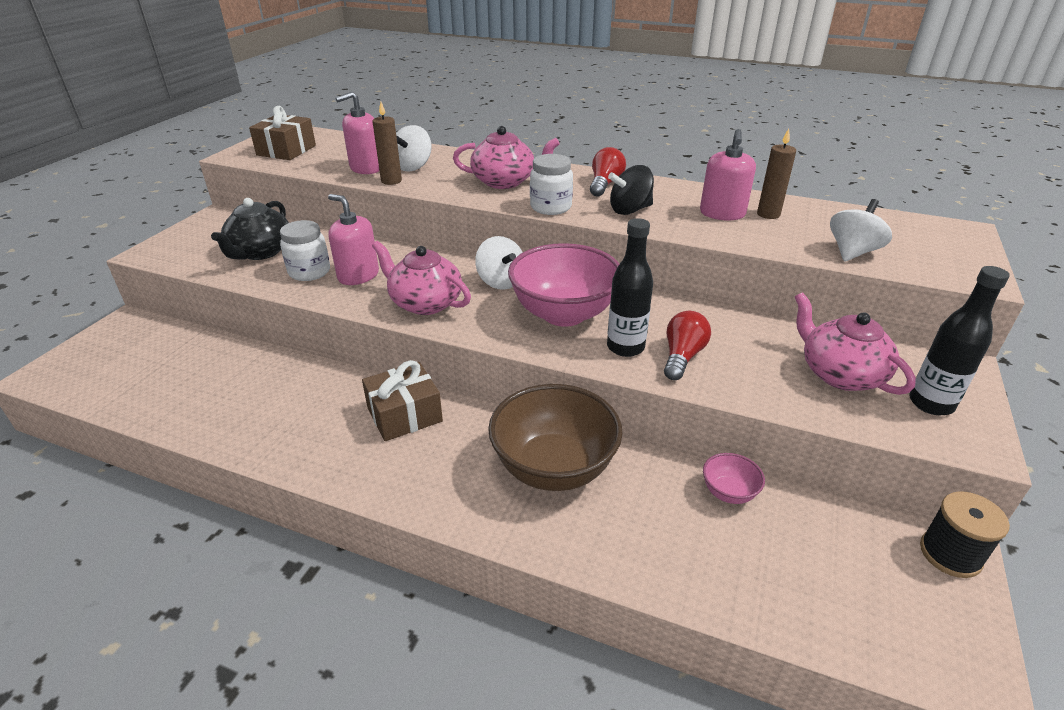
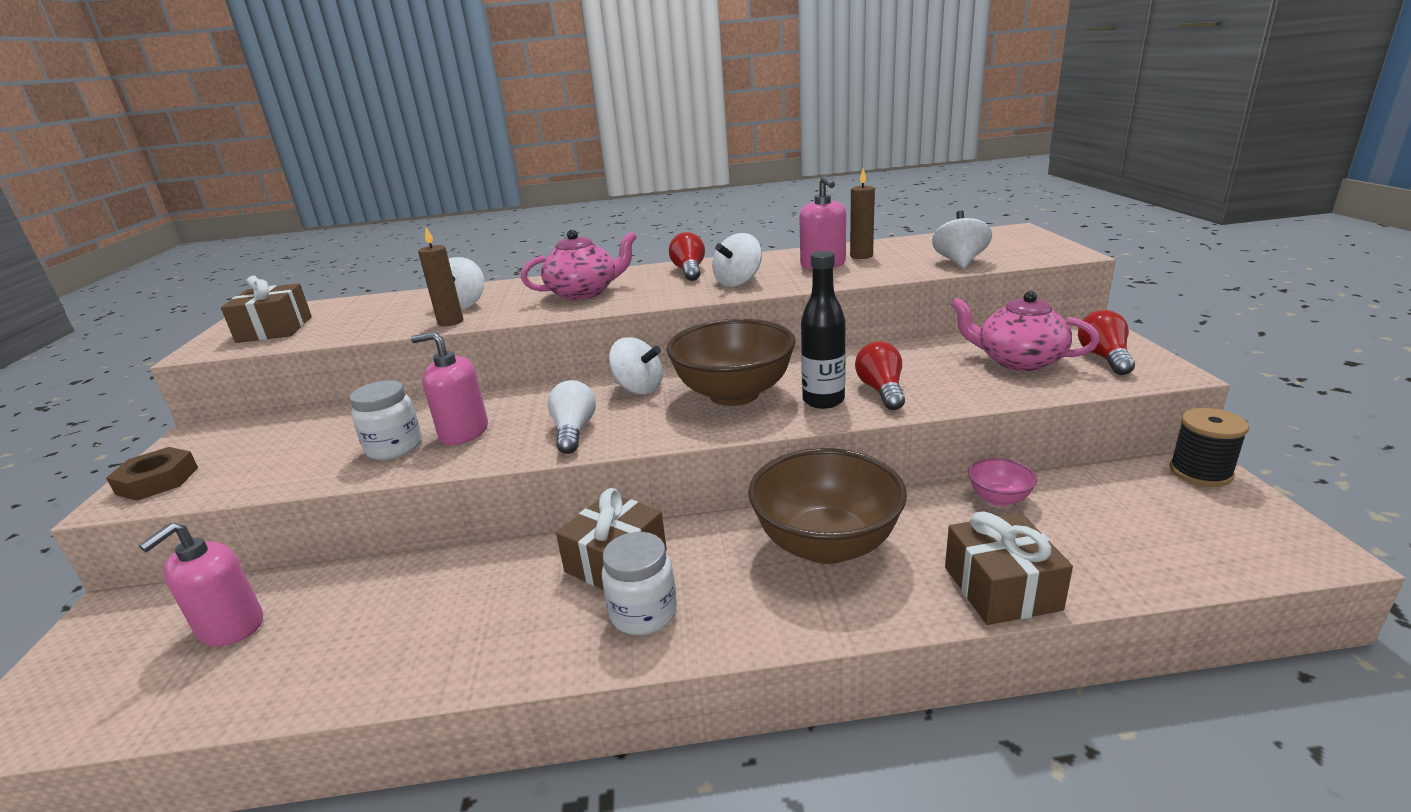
camera: 25 degrees left, 10 degrees down
(174, 246) = (157, 481): none -> brown nut
(260, 252) = (303, 449): black teapot -> none
(366, 168) = (404, 320): pink soap dispenser -> pink soap dispenser (231, 627)
(425, 303) = (574, 431): pink teapot -> white light bulb
(550, 207) = (658, 299): white jar -> white jar (643, 613)
(564, 314) = (734, 394): pink bowl -> brown bowl
(630, 210) = (738, 282): black spinning top -> white spinning top
(649, 567) = (1001, 588): none -> brown gift
(931, 404) = (1104, 358): black bottle -> red light bulb

